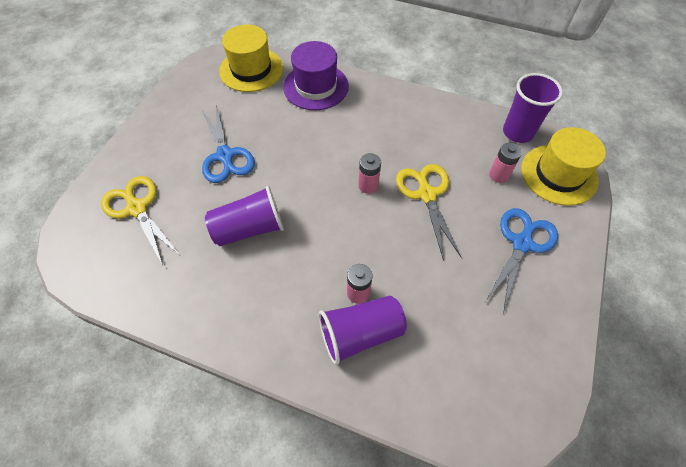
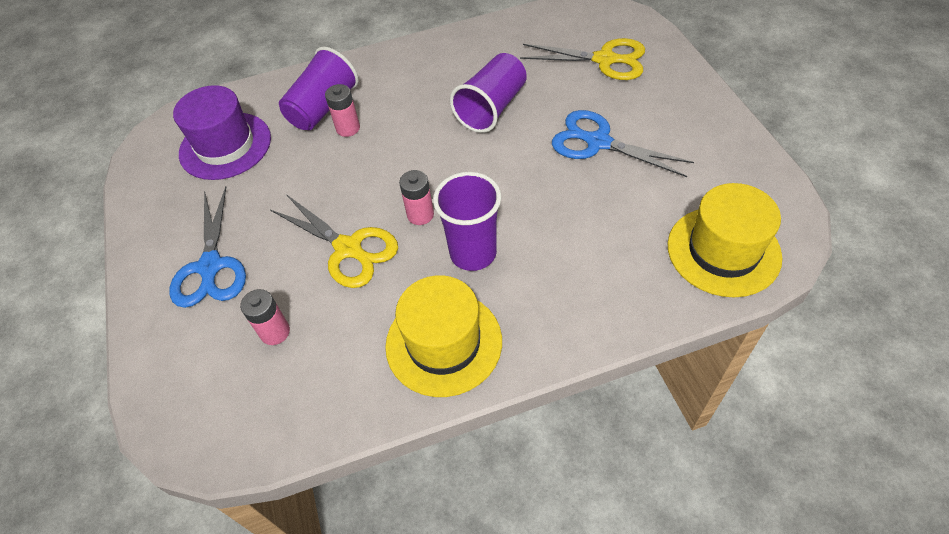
camera: 145 degrees right, 5 degrees down
(316, 86) = (614, 289): purple hat -> purple hat (225, 146)
(517, 132) = (279, 422): purple cup -> purple cup (473, 253)
(559, 174) = (192, 389): yellow hat -> yellow hat (443, 343)

